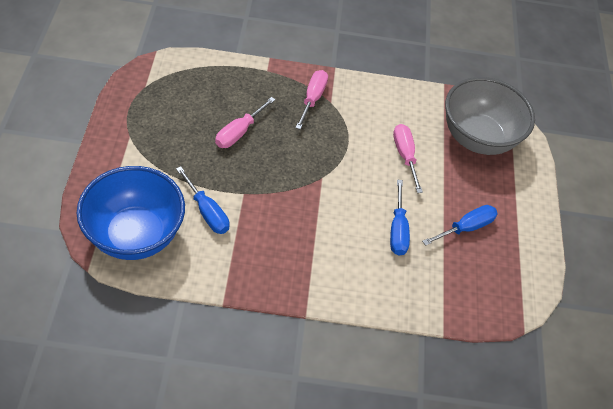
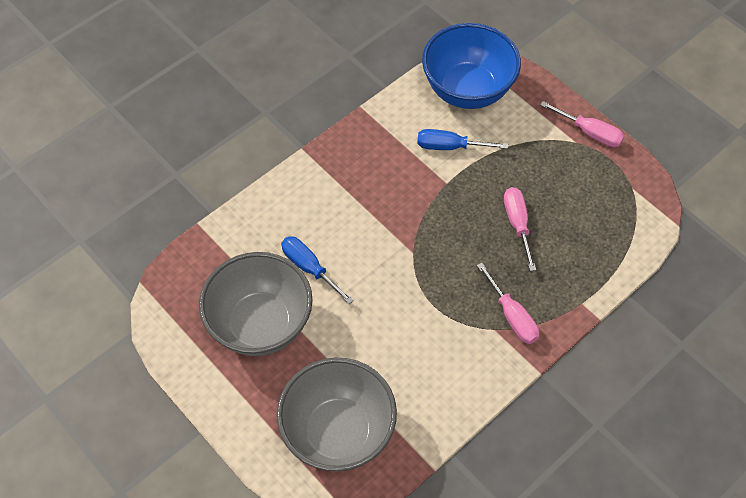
camera: 140 degrees right, 5 degrees up
(405, 156) = (376, 342): pink screwdriver -> pink screwdriver (589, 133)
(466, 228) = (260, 324): blue screwdriver -> grey bowl

